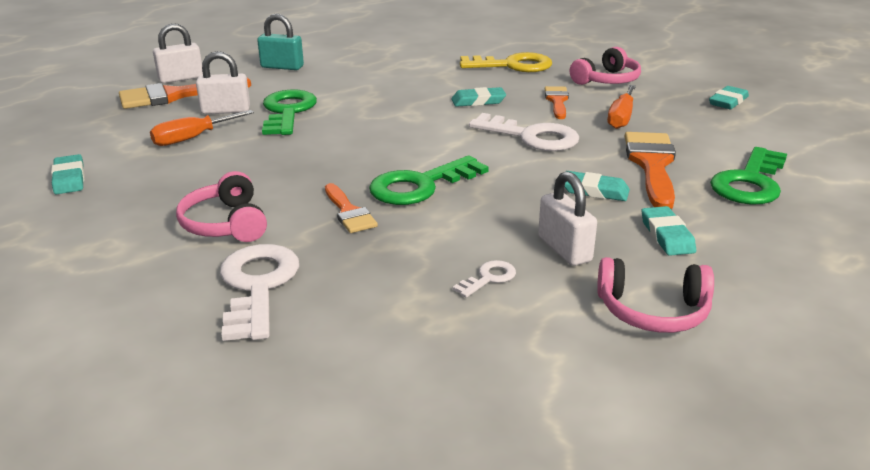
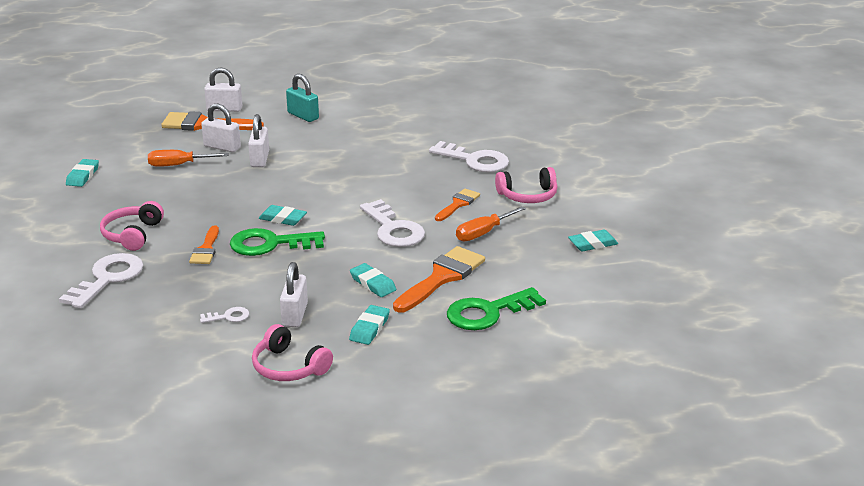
camera: 30 degrees right, 0 degrees up
(287, 111) = (260, 159): green key -> white padlock
(478, 101) = (400, 187): turquoise eraser -> turquoise eraser (282, 218)
(513, 65) = (475, 160): yellow key -> white key

